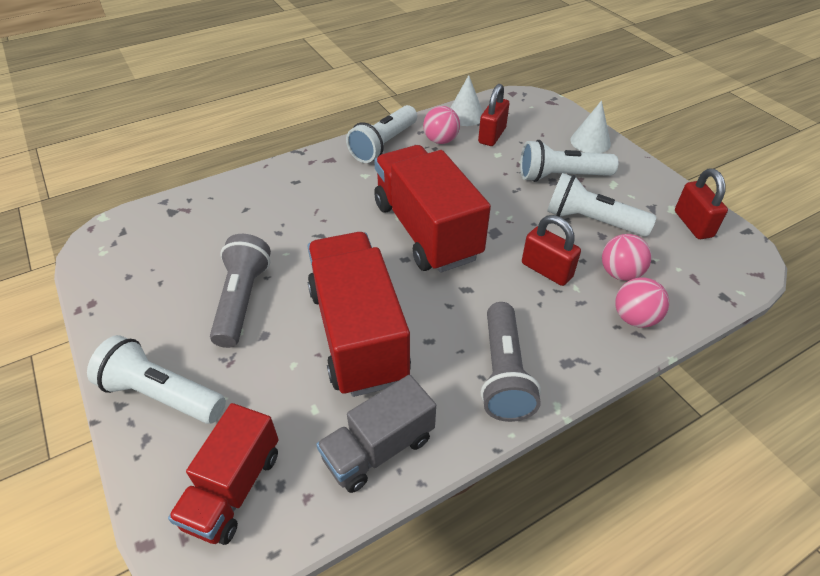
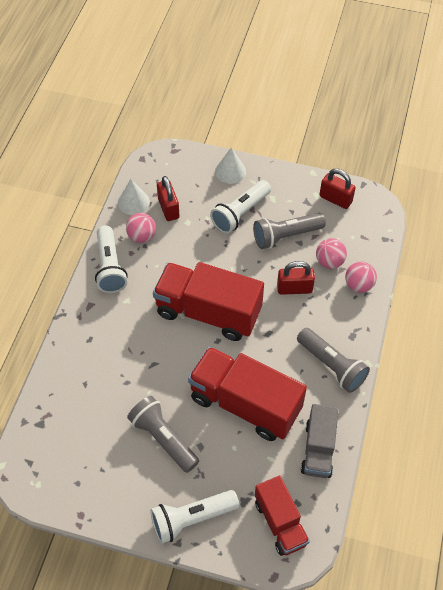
camera: 45 degrees left, 10 degrees up
(591, 221) = (286, 236): white flashlight -> grey flashlight

